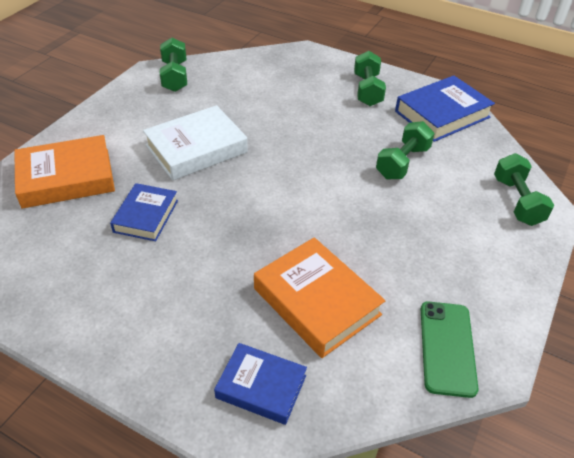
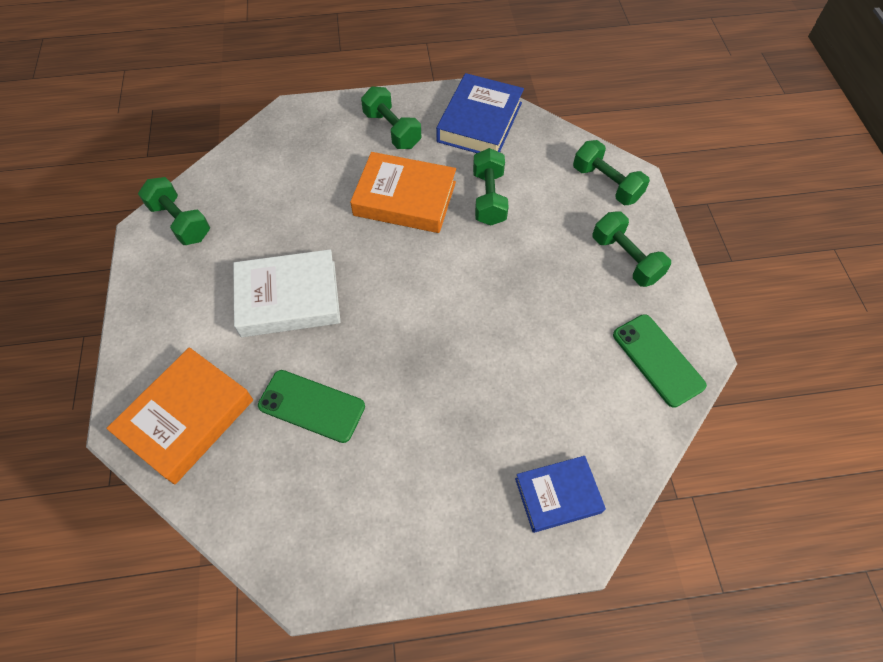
camera: 35 degrees left, 15 degrees up
(146, 216) = (312, 406): blue book -> green phone
(196, 149) = (289, 298): white book -> white book turned 60 degrees clockwise
(316, 301) = (534, 388): orange book -> orange book (405, 198)
(485, 260) = (625, 259): none -> green dumbbell

